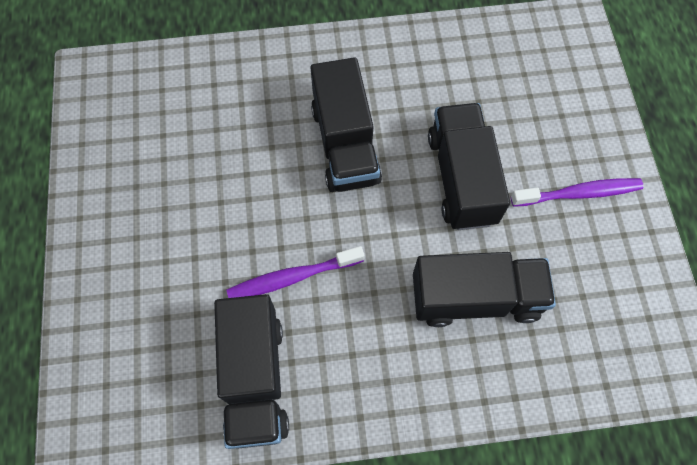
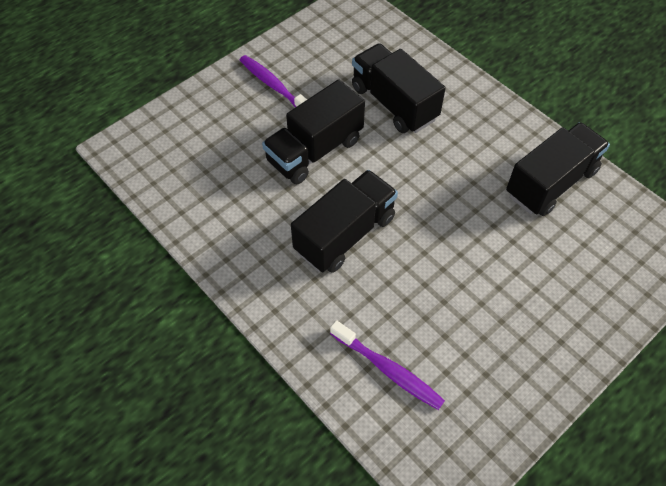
camera: 125 degrees left, 10 degrees down
(292, 277) = (472, 204): purple toothbrush -> purple toothbrush (388, 370)

